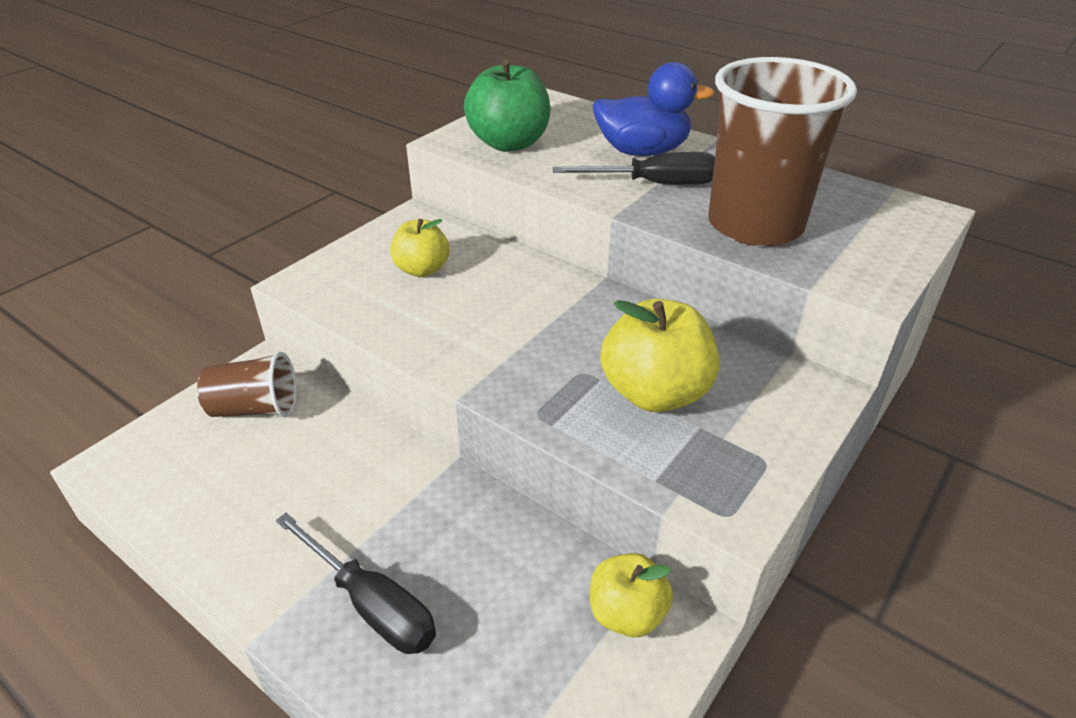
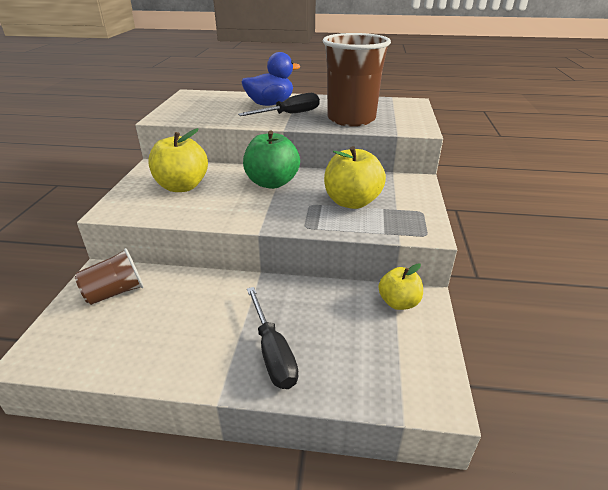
camera: 30 degrees left, 5 degrees down
(371, 604) = (272, 352): black screwdriver -> black screwdriver turned 60 degrees clockwise
(422, 269) = (182, 186): yellow apple -> yellow apple, size x1.60
(509, 144) = (197, 113): green apple -> green apple (272, 183)

